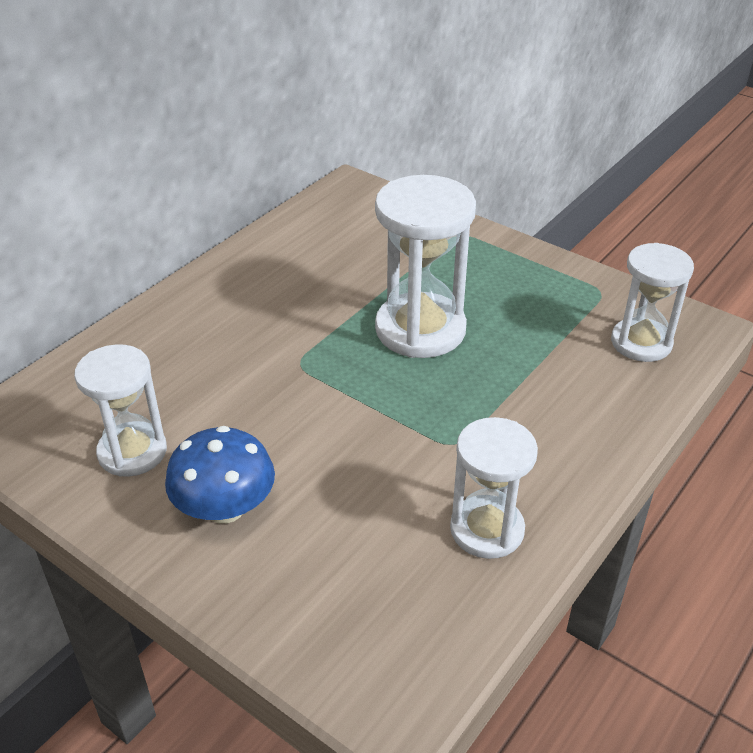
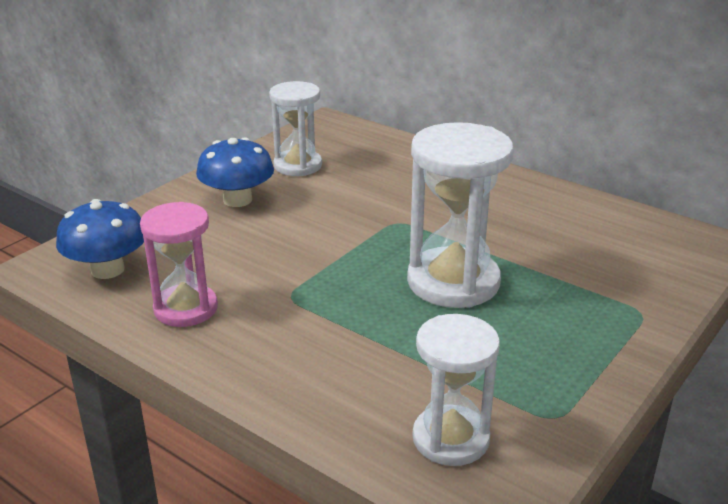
camera: 90 degrees right, 10 degrees down
(406, 626) = (107, 269): none -> blue mushroom
(487, 529) = (186, 308): white hourglass -> pink hourglass

